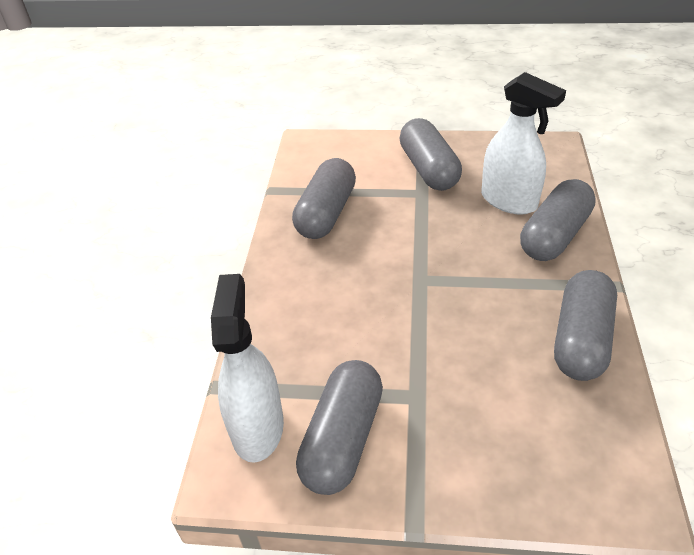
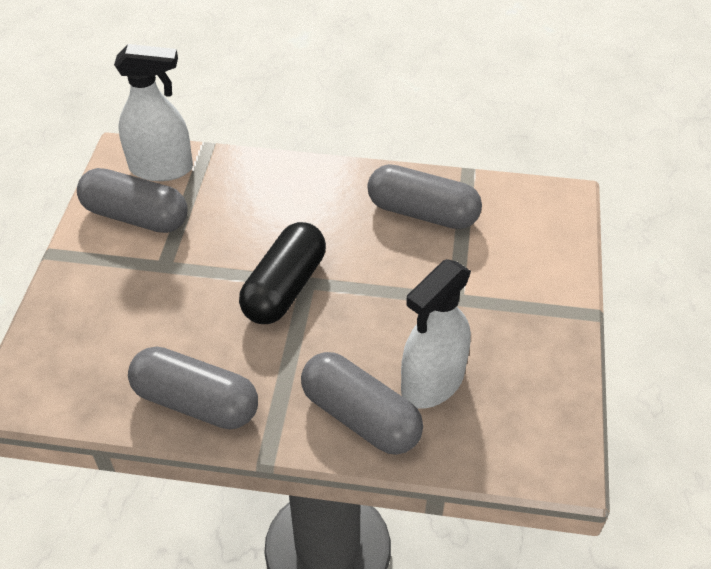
camera: 90 degrees right, 5 degrees up
(428, 169) = (503, 309): grey capsule -> none
(430, 293) = (285, 288): none -> black capsule

